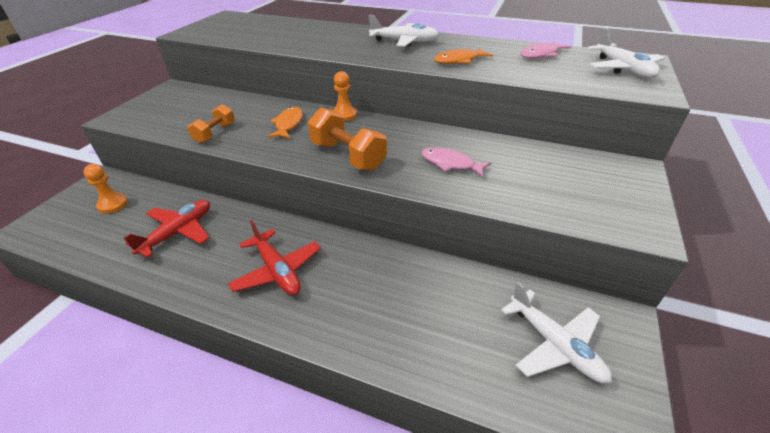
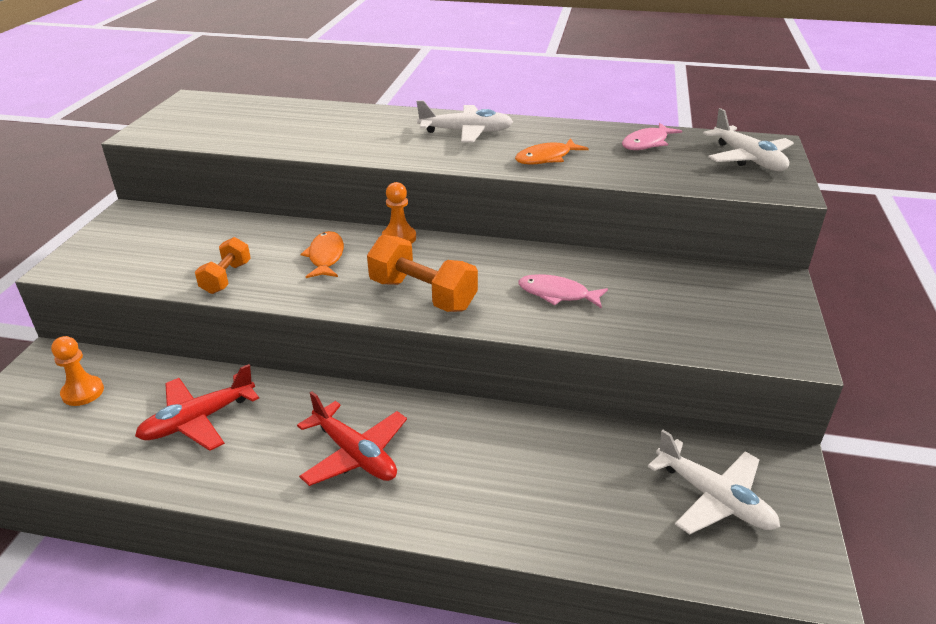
camera: 10 degrees left, 5 degrees down
(178, 232) = (198, 420): red plane -> red plane turned 150 degrees counterclockwise

